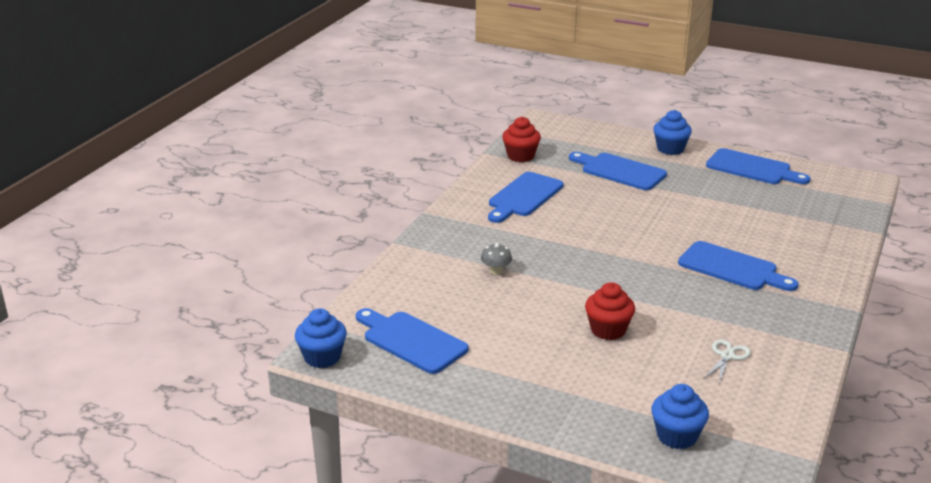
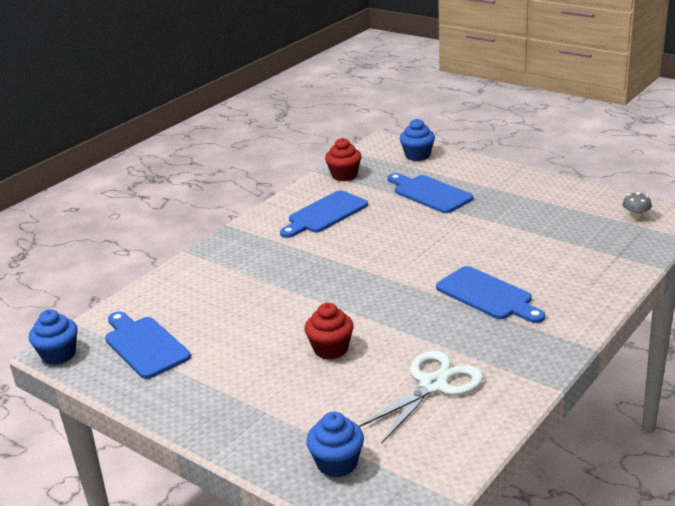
camera: 15 degrees right, 0 degrees up
(496, 271) = (259, 284): grey mushroom -> grey mushroom (635, 217)
(670, 149) = (491, 174): blue cupcake -> blue cupcake (417, 155)
(727, 356) = (433, 385): white scissors -> white scissors, size x1.97
(752, 168) = (563, 196): blue cutting board -> none

